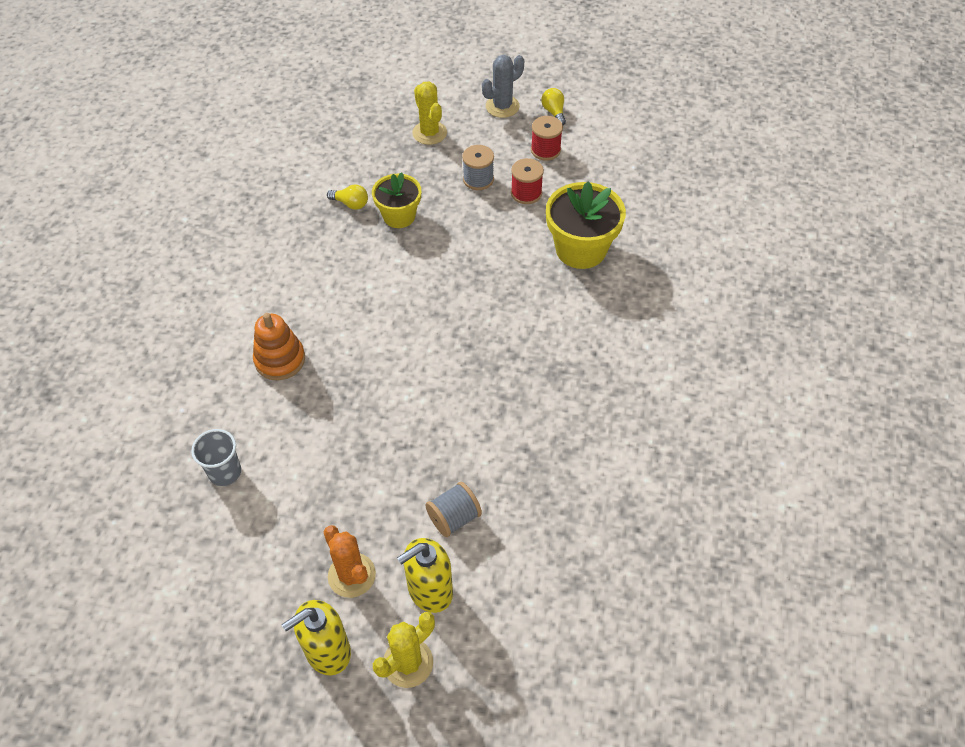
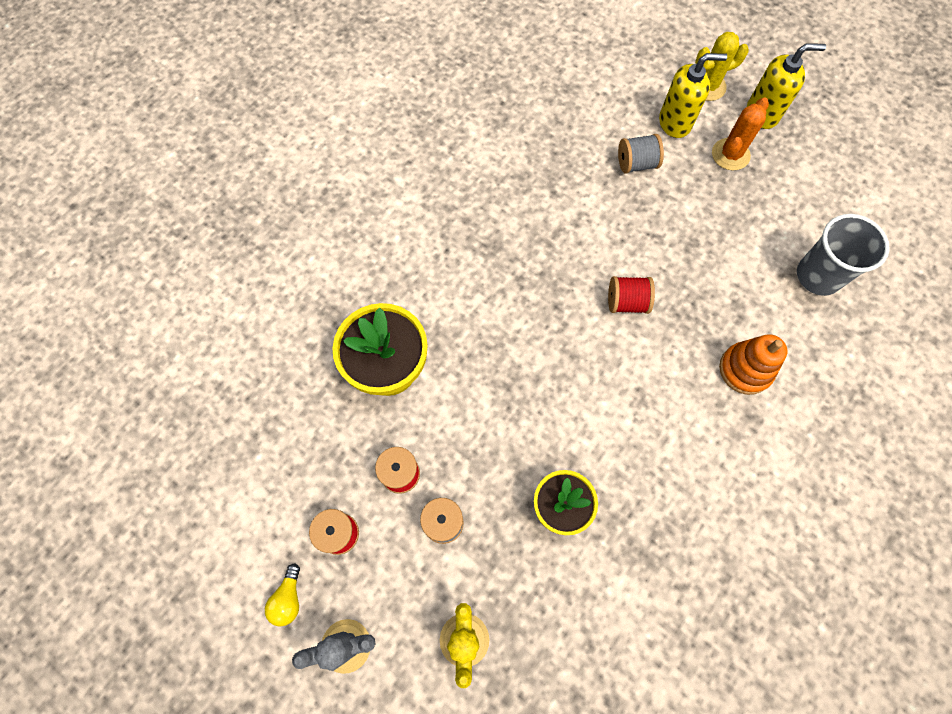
camera: 155 degrees left, 15 degrees up
(225, 472) = (818, 276): grey cup -> grey cup, size x1.51
(351, 204) = (610, 555): yellow light bulb -> none
(351, 575) = (730, 154): orange cactus -> orange cactus turned 45 degrees clockwise
(407, 374) = (626, 302): none -> red spool

